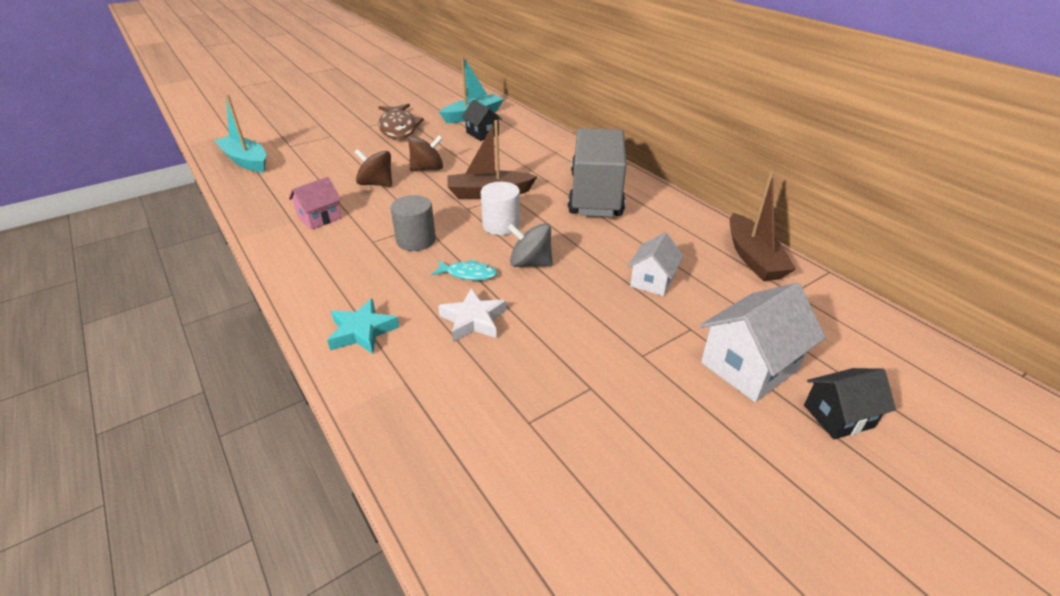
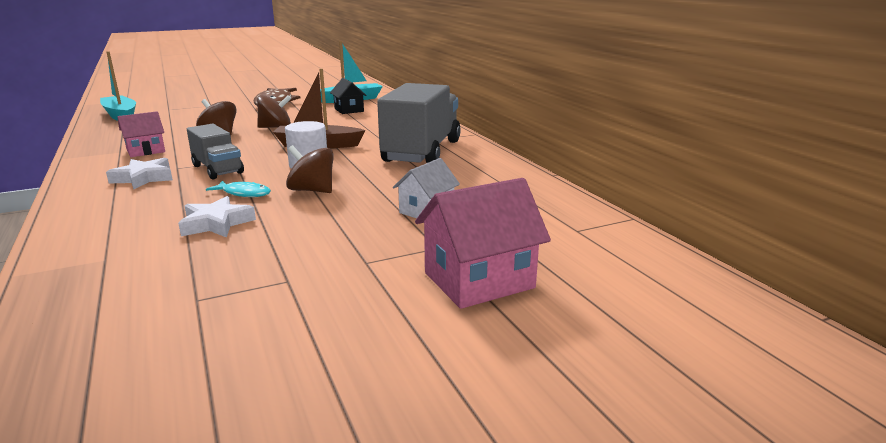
camera: 10 degrees right, 15 degrees down
(351, 261) = (143, 178): none -> white star
(362, 331) = (102, 222): turquoise star -> none
(416, 240) = (217, 169): grey cylinder -> grey truck
(530, 263) = (312, 190): grey spinning top -> brown spinning top
(749, 366) = (479, 280): white house -> pink house
(753, 258) = (552, 202): brown boat -> none
(838, 416) = (552, 330): black house -> none

